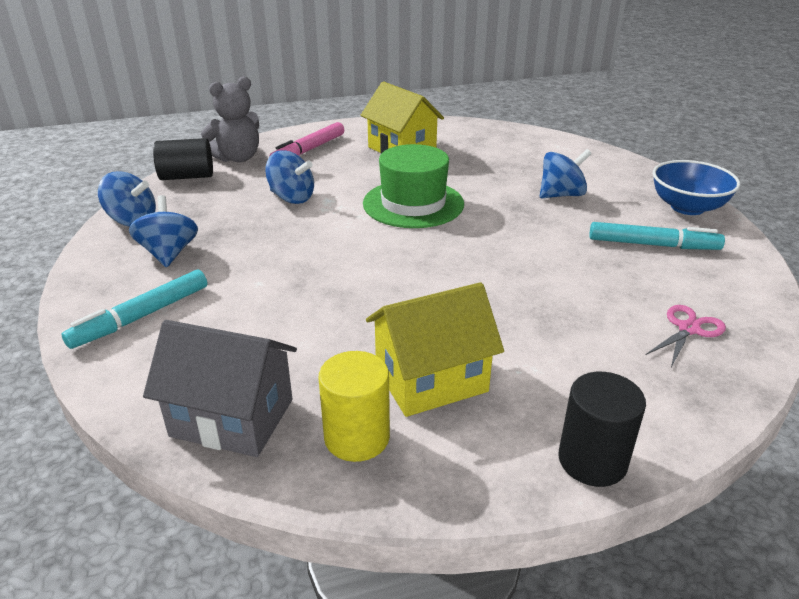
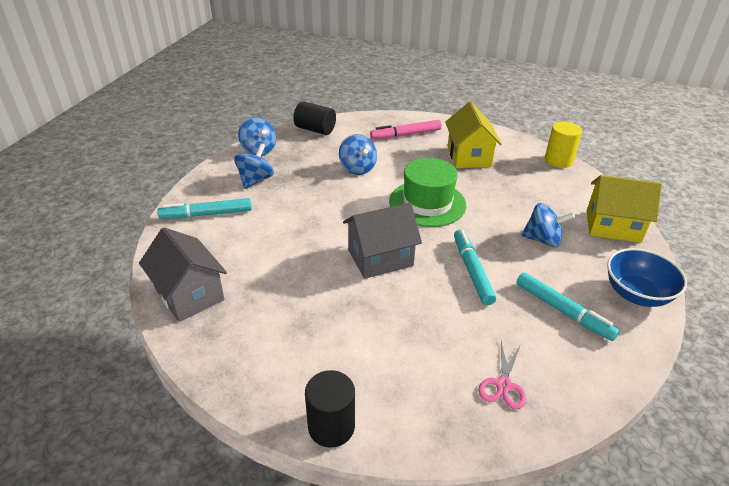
camera: 35 degrees right, 5 degrees up
(237, 158) = (356, 126): grey teddy bear -> none
(357, 437) = (231, 338): yellow cylinder -> yellow cylinder (558, 160)
(429, 272) = (380, 258): none -> grey house
(431, 380) = (302, 327): yellow house -> yellow house (613, 226)
(534, 245) = (472, 270): none -> turquoise marker
(688, 329) = (503, 385): pink scissors -> pink scissors turned 120 degrees clockwise

